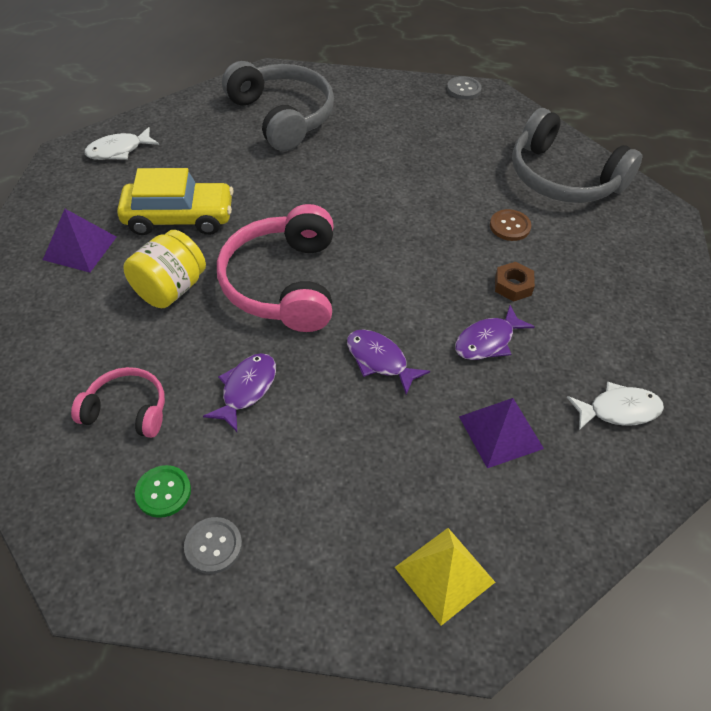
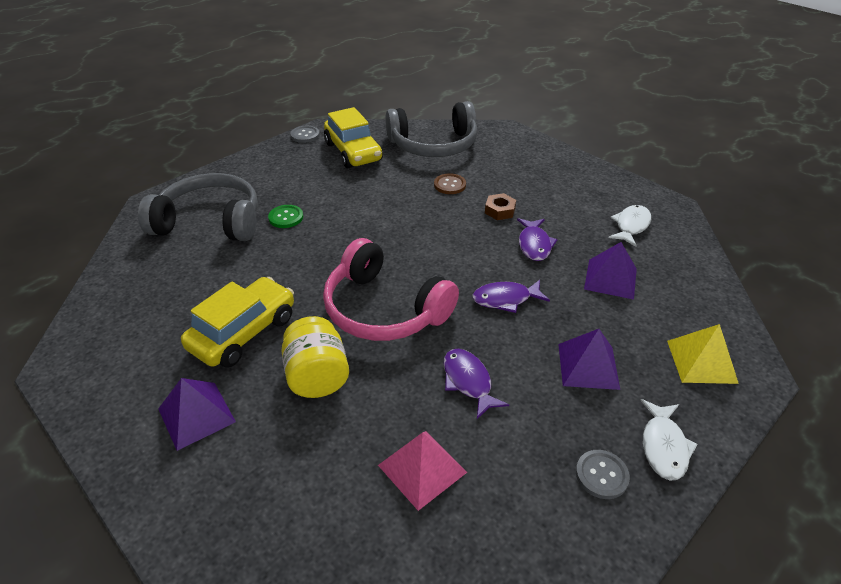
camera: 50 degrees left, 10 degrees down
(118, 150) = (108, 331): white fish -> white fish (664, 446)
(127, 410) = (422, 468): pink headphones -> pink pyramid
(163, 492) = (527, 483): green button -> green button (286, 217)
(346, 472) = (588, 366): none -> purple pyramid
(478, 133) = (353, 152): none -> yellow car

